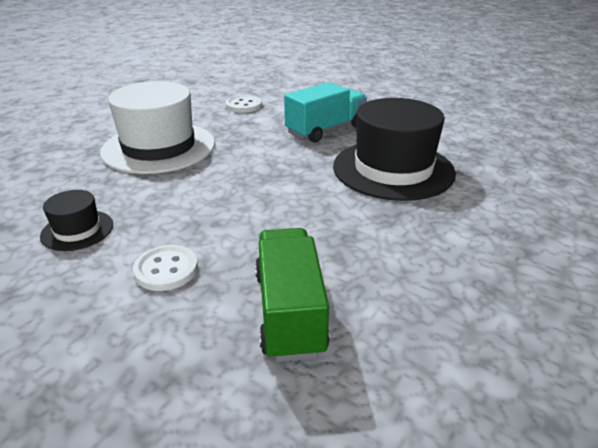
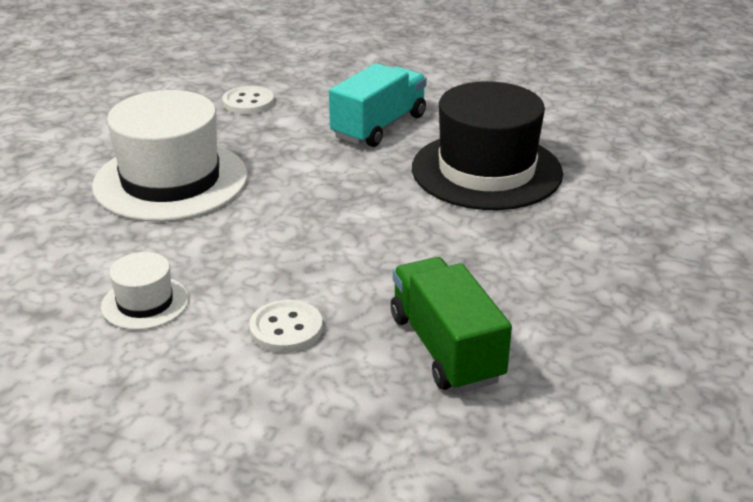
camera: 15 degrees left, 0 degrees up
(77, 230) = (145, 303): black hat -> white hat

